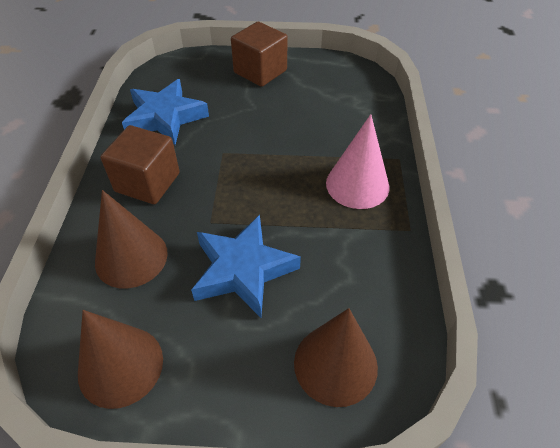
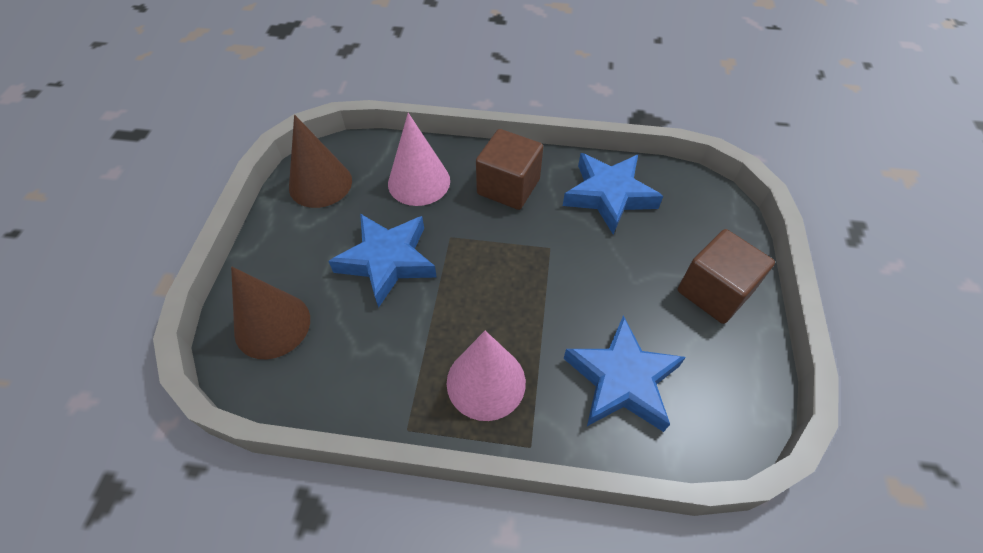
camera: 95 degrees right, 5 degrees up
(131, 257) = (419, 182): brown cone -> pink cone
(338, 115) = (622, 380): none -> blue star

